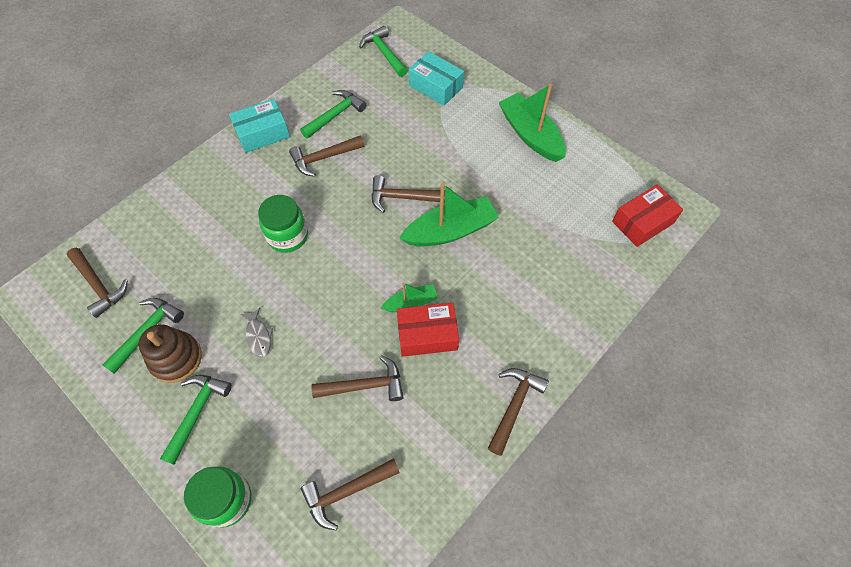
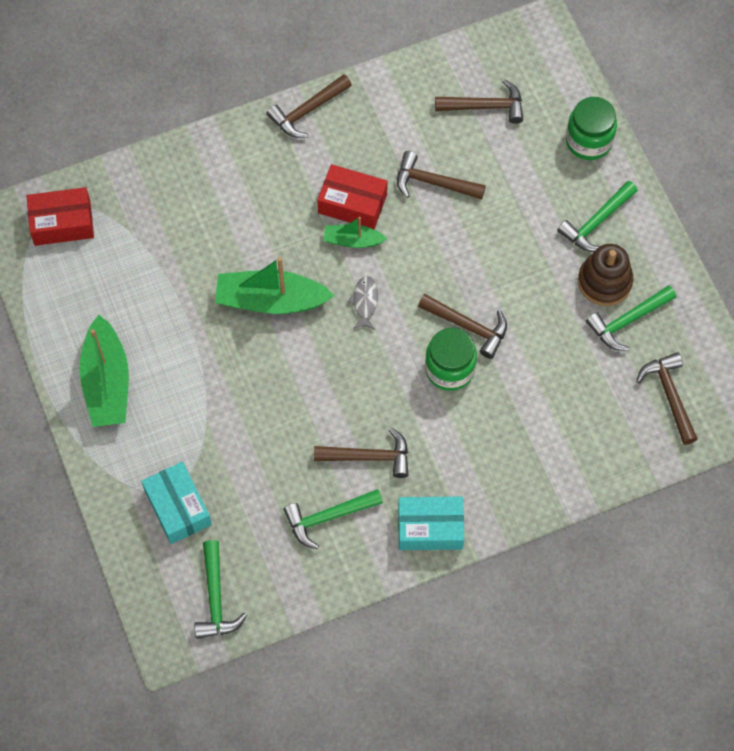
camera: 155 degrees left, 5 degrees up
(258, 336) = (517, 270): grey fish -> grey fish (365, 302)
(402, 197) = (302, 363): brown hammer -> brown hammer (468, 327)

